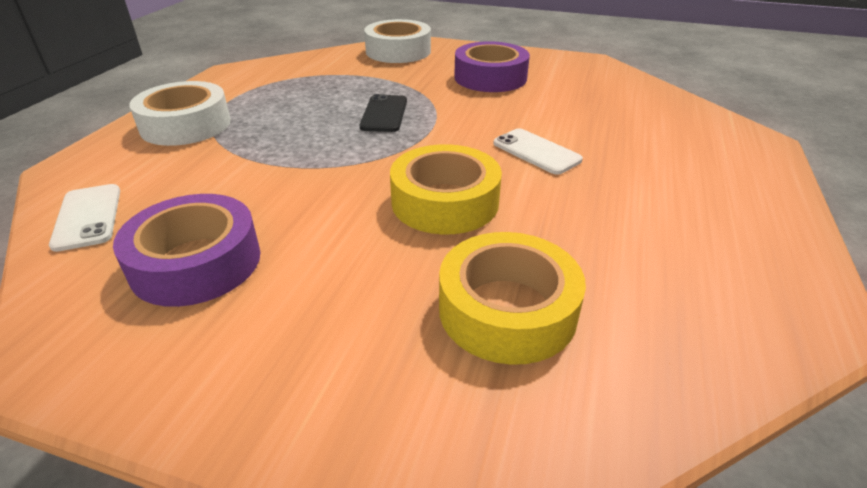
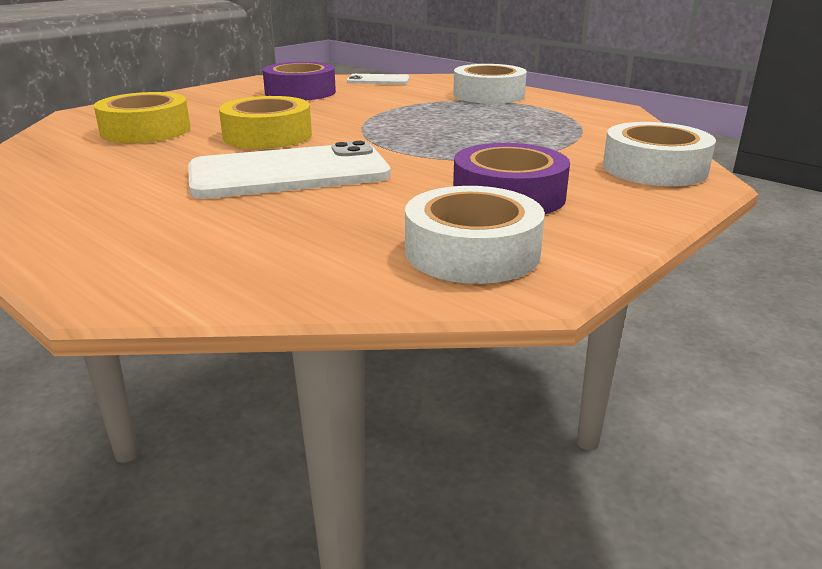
camera: 115 degrees right, 10 degrees down
(384, 114) = (446, 140): black phone -> none
(536, 152) = (289, 173): white phone -> white phone, size x2.02
(577, 74) = (472, 252): none -> white tape

